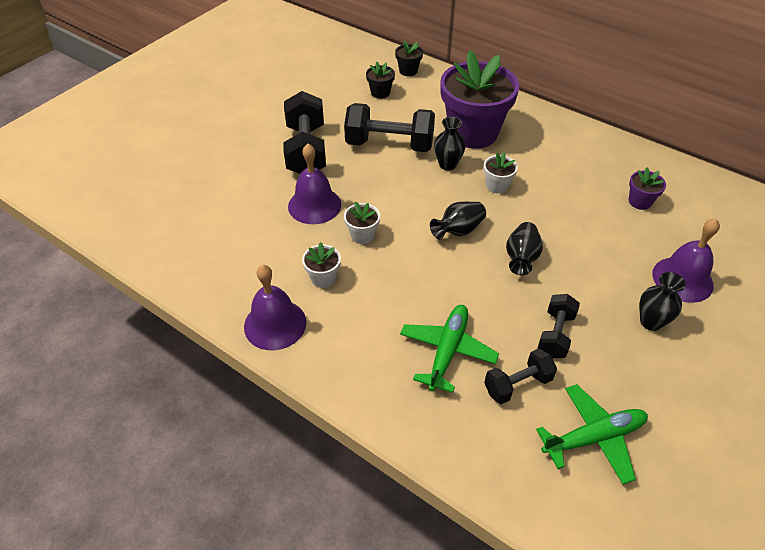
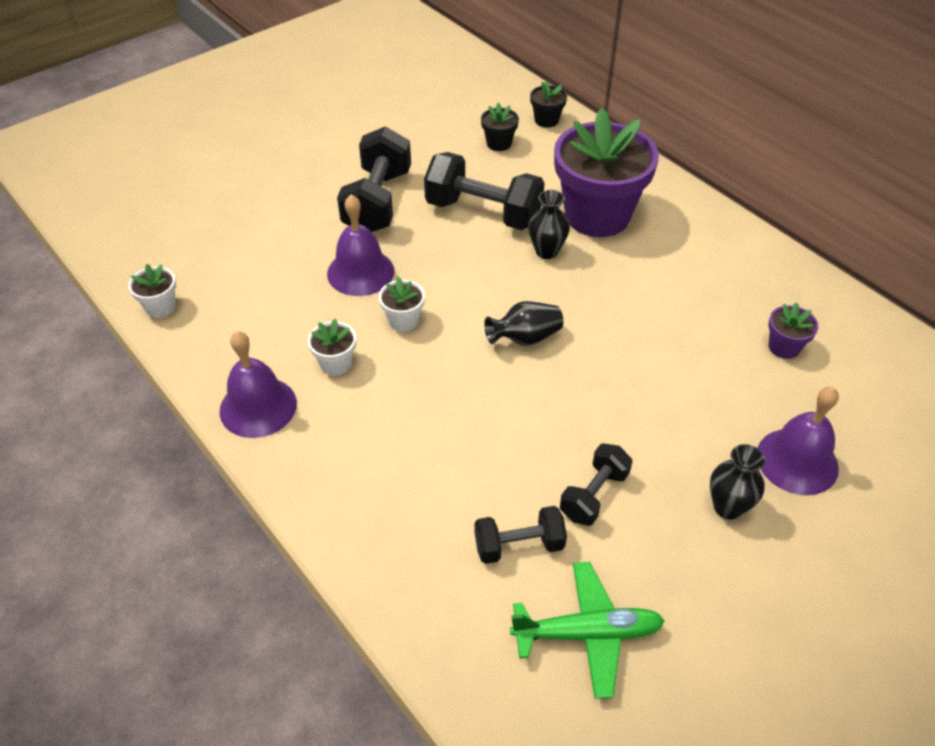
camera: 15 degrees right, 0 degrees up
(447, 351) = (449, 484): green plane -> none
(497, 185) = (599, 290): white flower pot -> white flower pot (160, 307)
(521, 258) = (591, 389): black vase -> none

